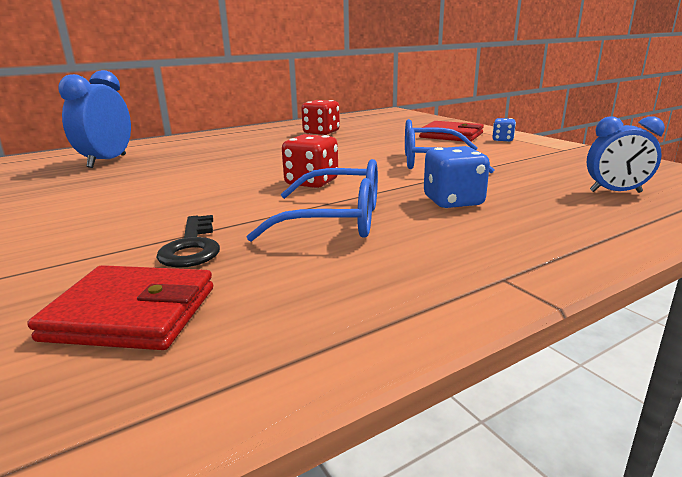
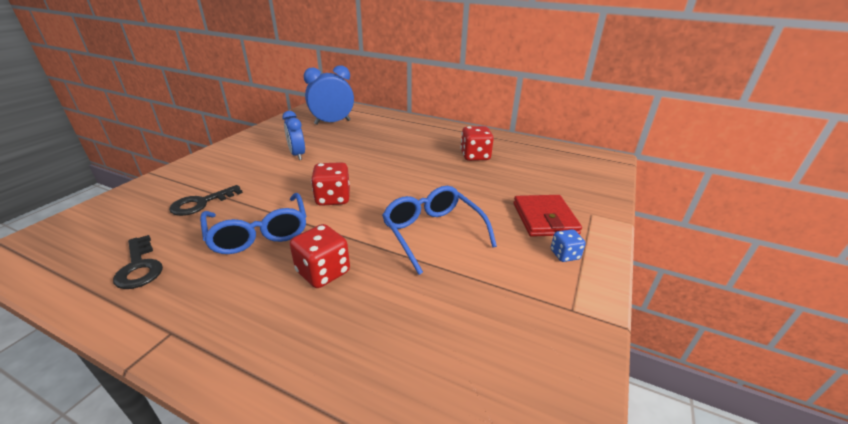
camera: 55 degrees right, 10 degrees up
(131, 313) = (121, 220): red wallet -> none
(323, 296) = (139, 267): none -> black key
(453, 201) = (323, 272): blue dice -> red dice
(615, 192) = (414, 375): blue clock -> blue clock (297, 155)

